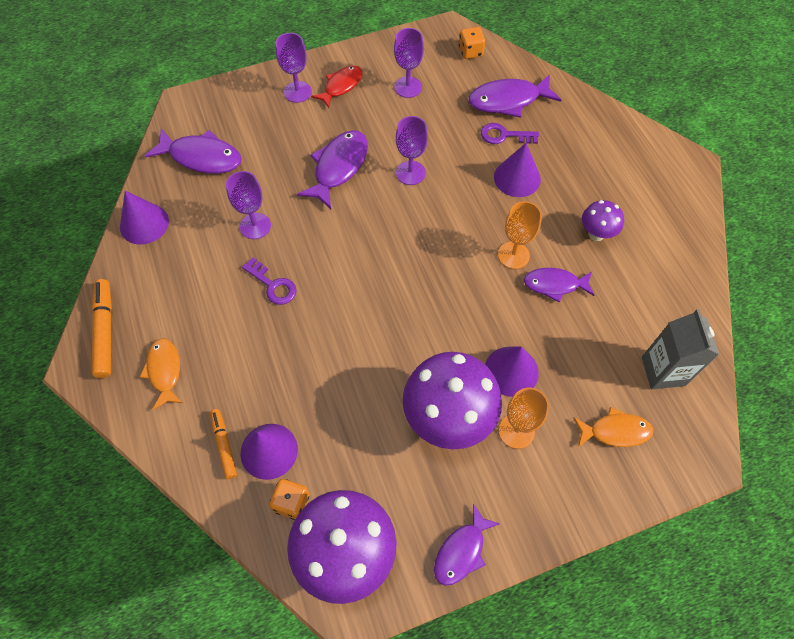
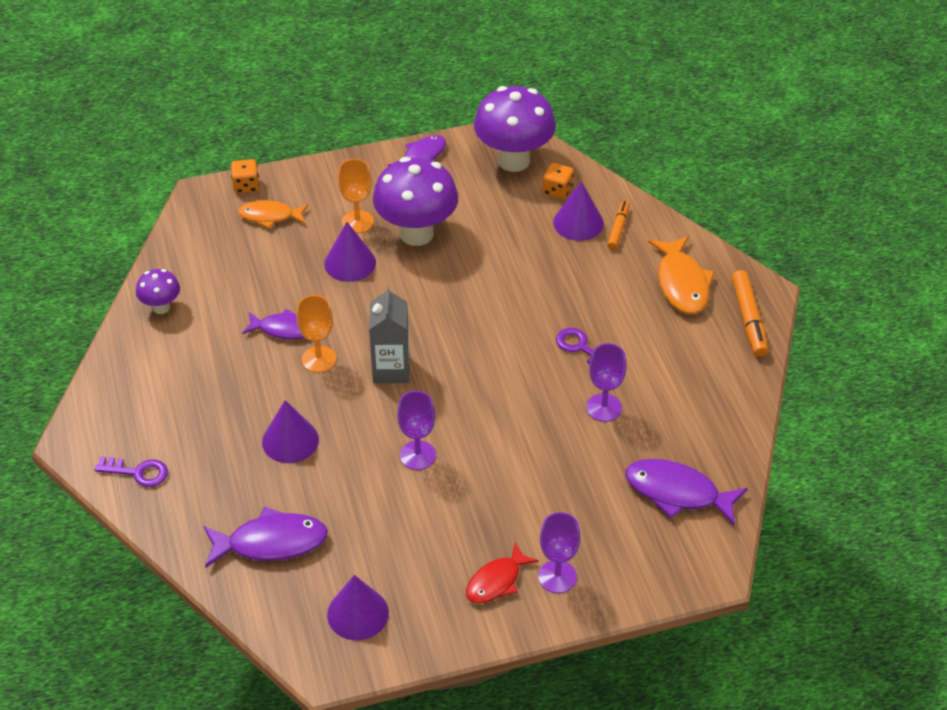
camera: 175 degrees left, 15 degrees down
(144, 224) = (732, 419): purple cone -> purple cone (358, 613)
(164, 371) = (682, 284): orange fish -> orange fish, size x1.51
(224, 445) = (618, 229): orange marker -> orange marker turned 150 degrees counterclockwise
(338, 167) = (505, 468): purple fish -> none
(408, 87) = (403, 573): purple goblet -> none
(470, 52) = (303, 624): orange dice -> orange dice (246, 186)
(504, 135) = (290, 494): purple key -> purple key (138, 472)
(596, 234) = (221, 374): purple mushroom -> purple mushroom (161, 307)
(663, 371) = (207, 254): grey carton -> grey carton (391, 369)

